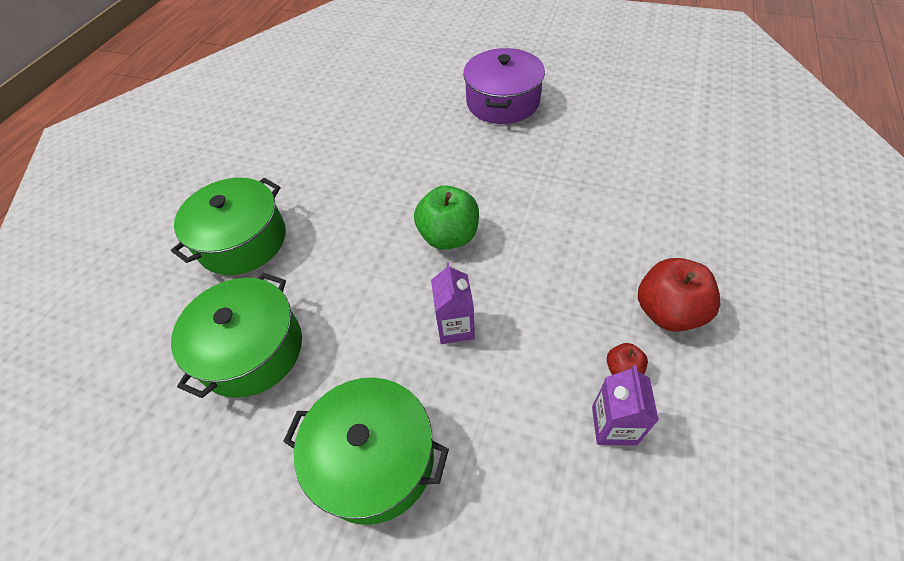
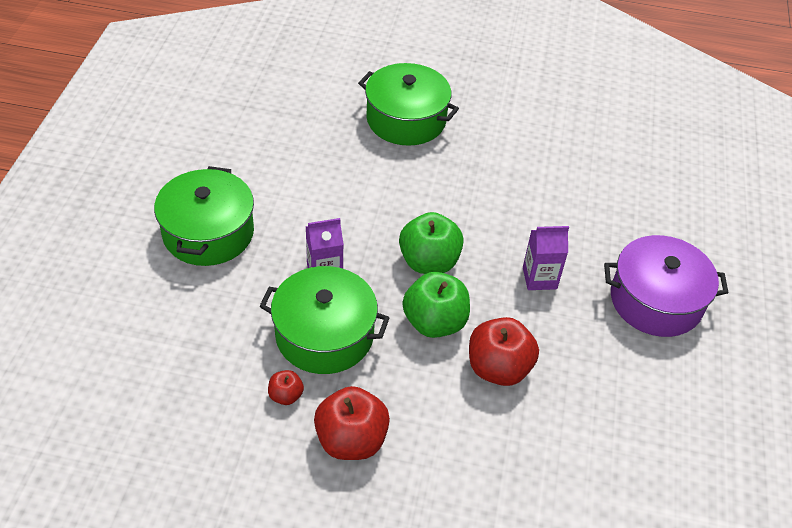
camera: 75 degrees right, 5 degrees down
(251, 350) = (297, 148): green pot -> green pot (324, 334)
(524, 238) = (434, 322): none -> green apple
(574, 198) = (498, 368): none -> red apple
(614, 425) = (233, 384): purple carton -> purple carton (539, 278)

